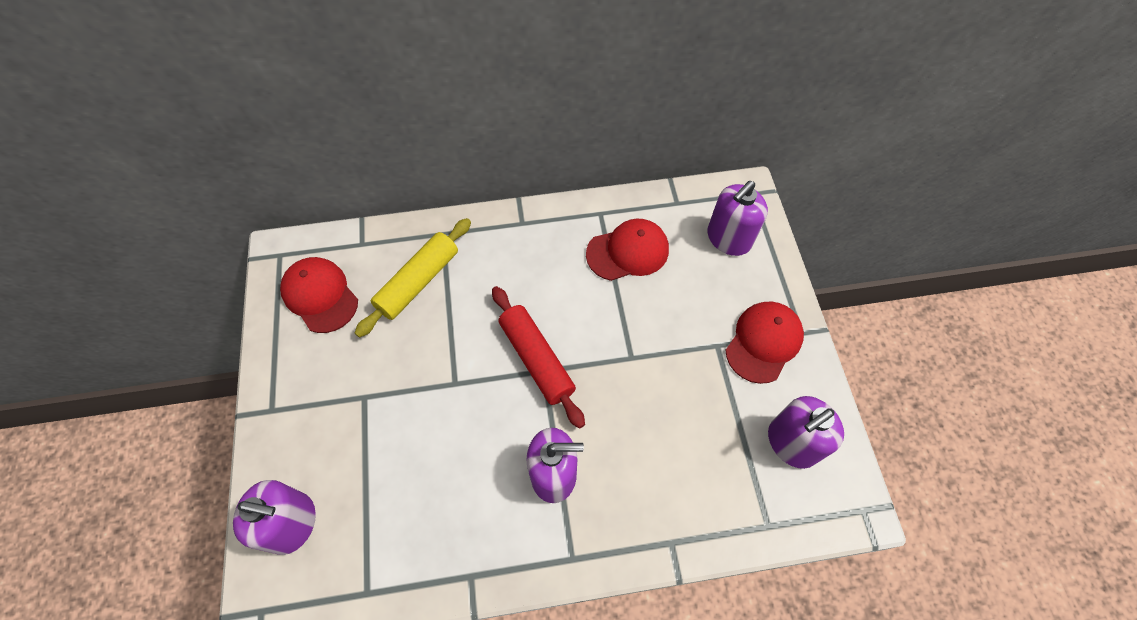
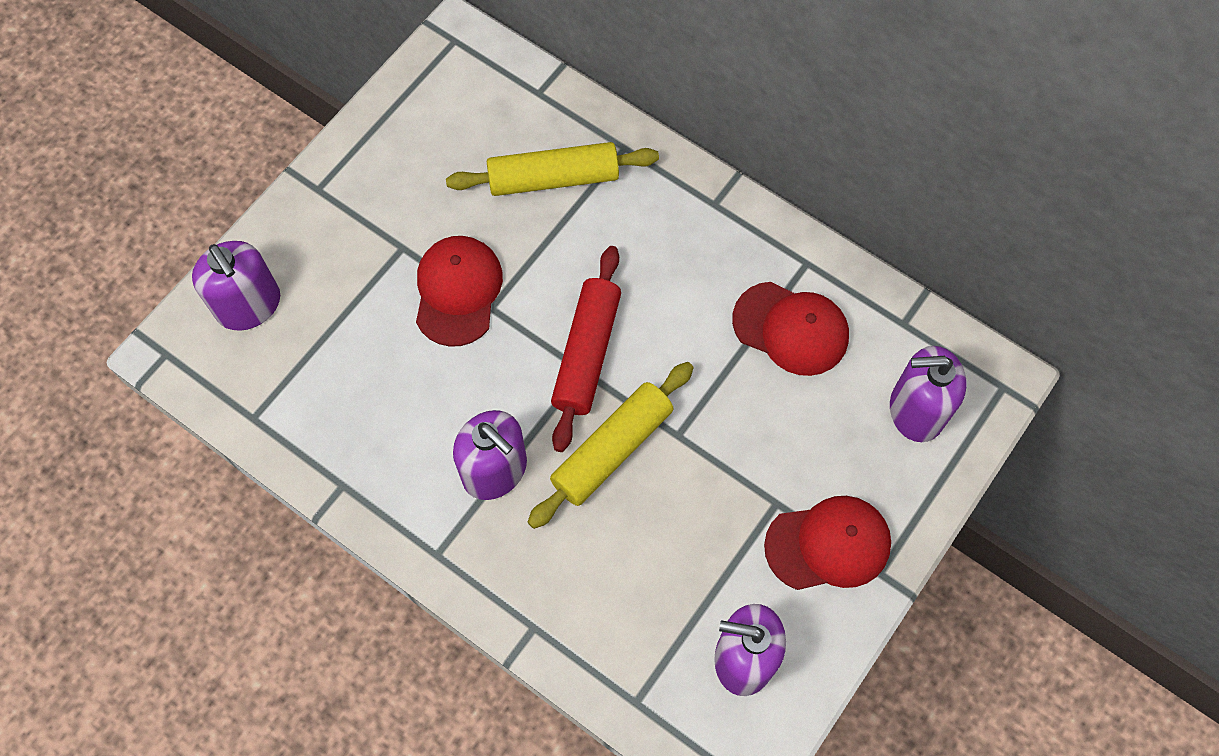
camera: 45 degrees right, 5 degrees up
(320, 295) = (453, 114): red cap -> red cap (458, 291)
(606, 398) = (612, 449): none -> yellow rolling pin

